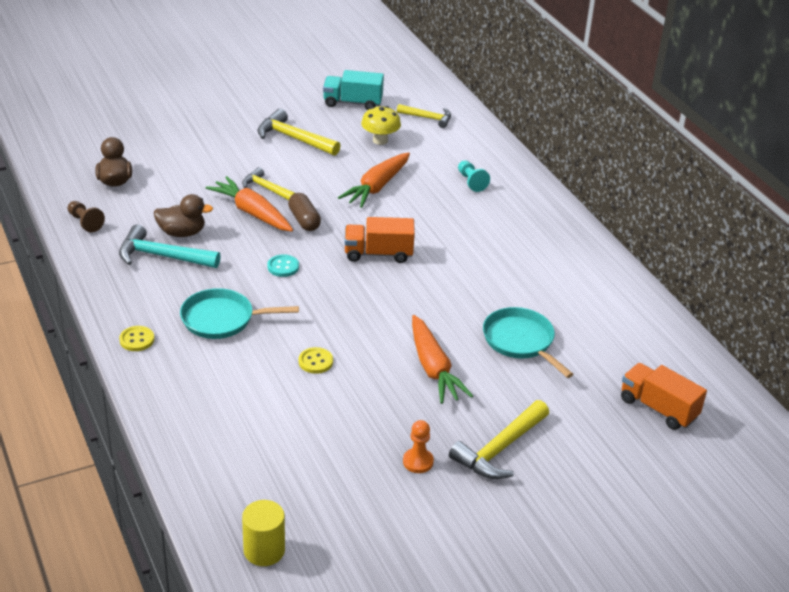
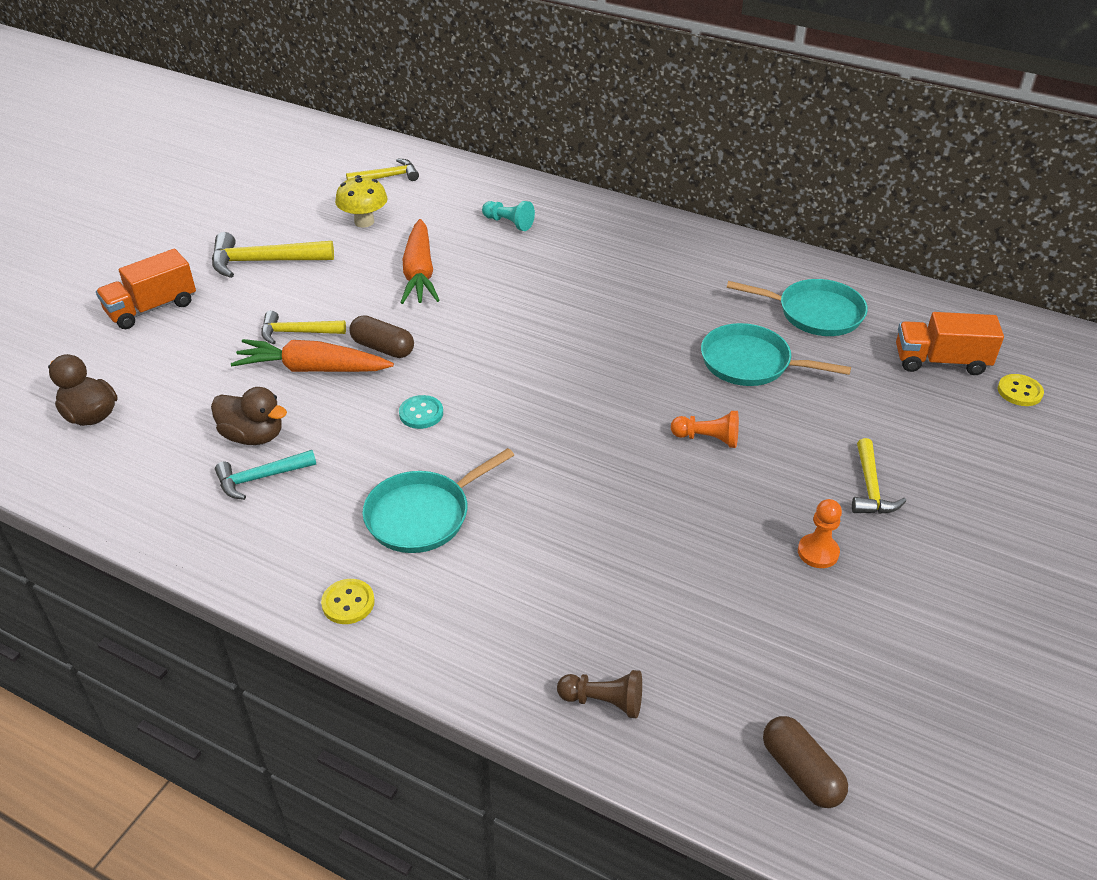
camera: 35 degrees left, 5 degrees up
(85, 222) = (107, 488): brown pawn -> brown pawn (603, 701)
(162, 256) = (261, 478): turquoise hammer -> turquoise hammer, size x0.64
(182, 233) = (253, 436): brown duck -> brown duck turned 60 degrees clockwise
(264, 550) = (801, 772): yellow cylinder -> brown capsule
(315, 361) = (585, 503): yellow button -> yellow button (1019, 391)
(352, 103) = (287, 194): turquoise truck -> none
(378, 254) = (506, 344): orange truck -> orange truck (152, 308)
(433, 368) = (707, 439): orange carrot -> orange pawn
(500, 449) = (870, 488): yellow hammer -> yellow hammer, size x0.64
(609, 335) = (815, 313): none -> turquoise pan

